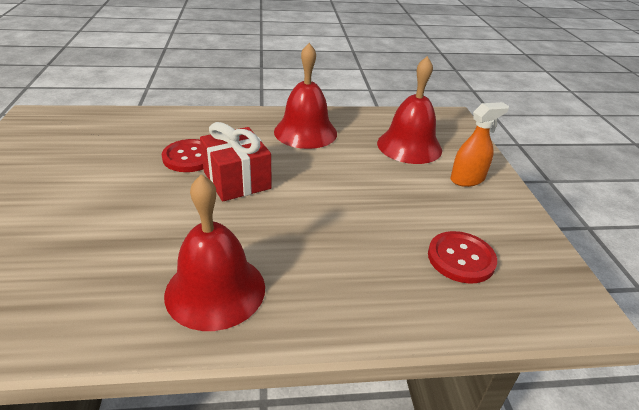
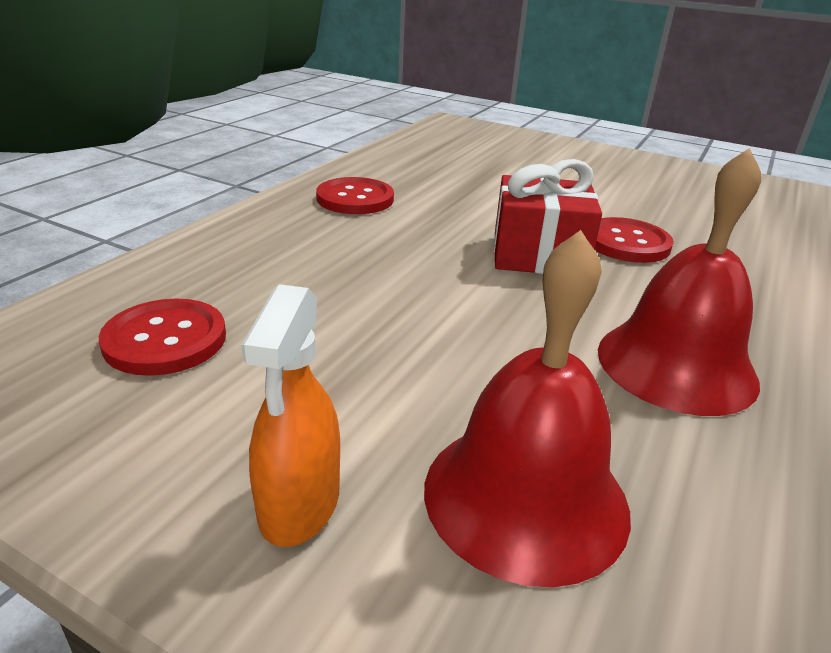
camera: 125 degrees right, 5 degrees down
(215, 290) = (355, 199): red bell -> red button

